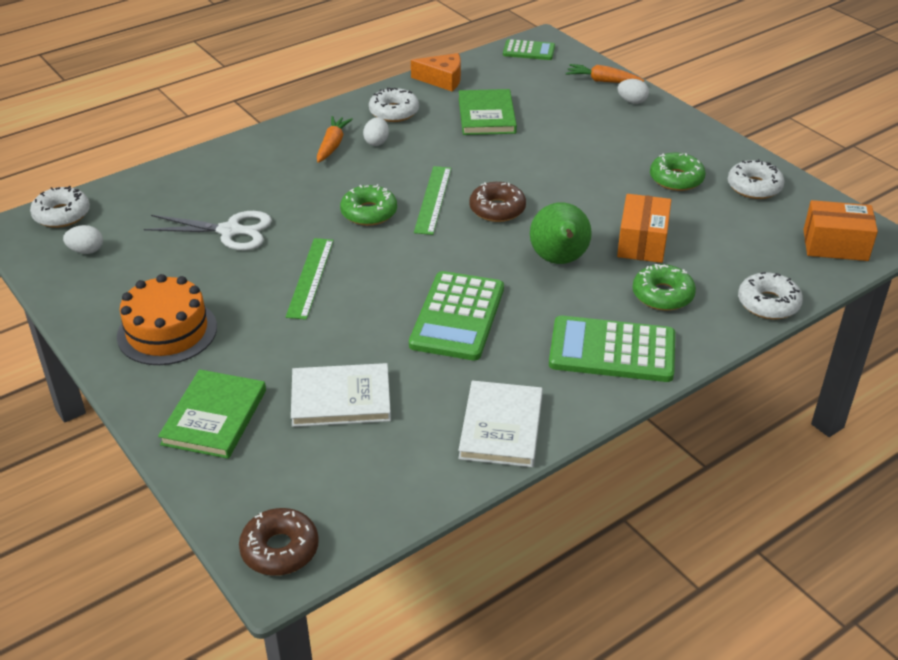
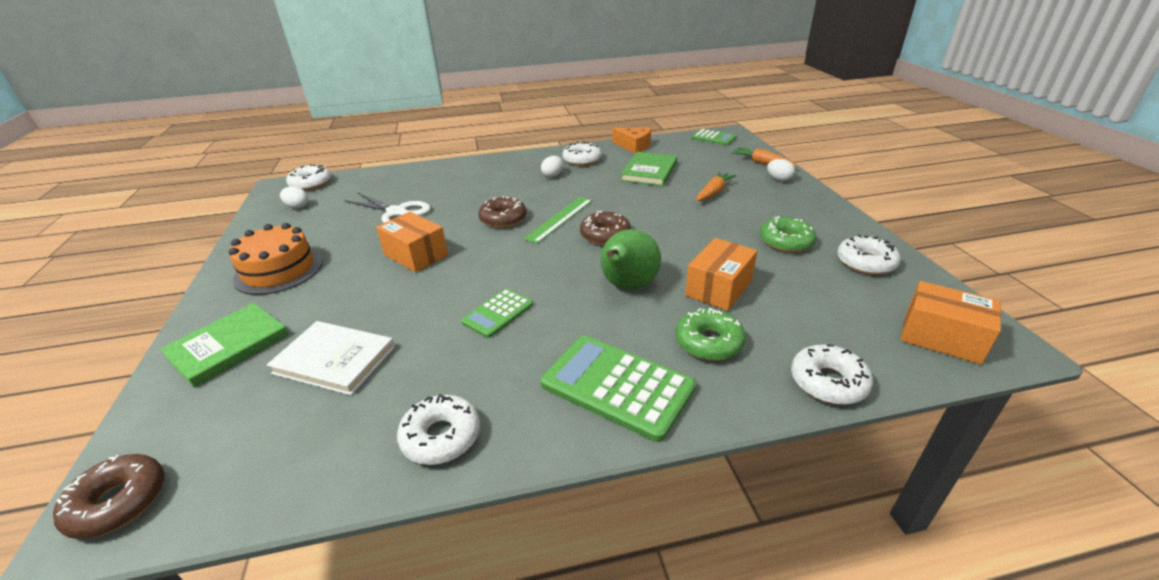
camera: 25 degrees right, 5 degrees down
(310, 277) = (416, 255): green ruler -> orange box
(332, 145) = (520, 172): orange carrot -> orange carrot (713, 192)
(369, 213) = (503, 219): green donut -> brown donut
(457, 316) = (498, 313): green calculator -> green calculator, size x0.57
(501, 427) = (441, 437): white book -> white donut

